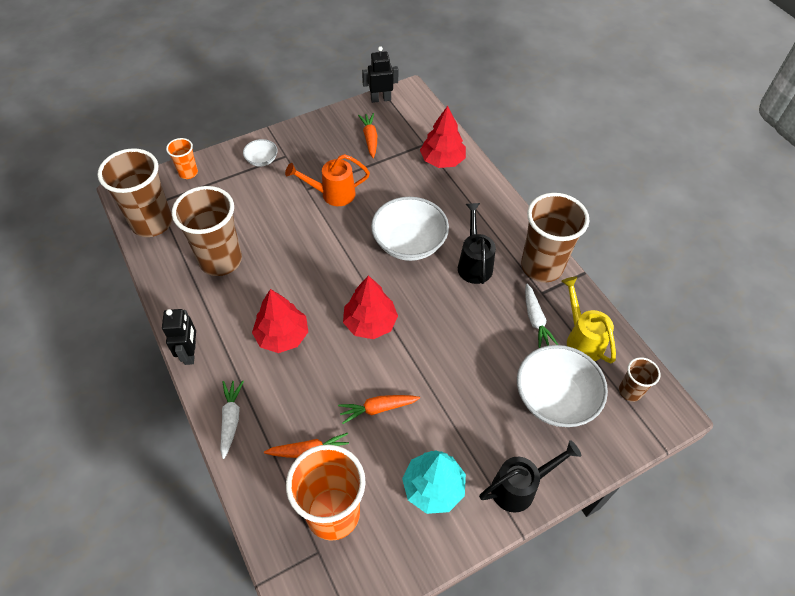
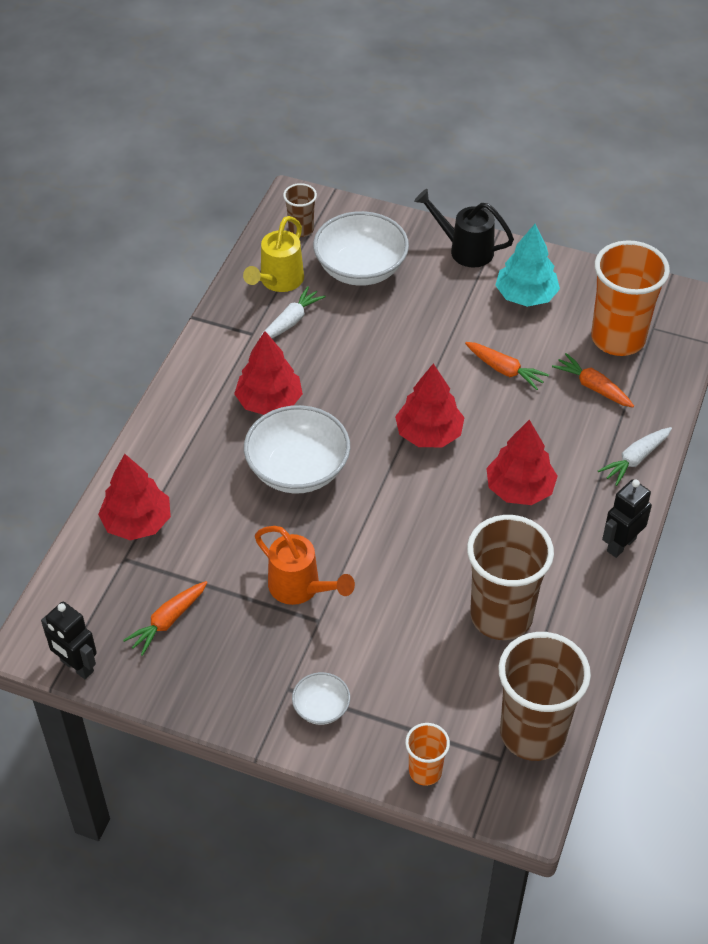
camera: 130 degrees left, 5 degrees down
(474, 263) = (269, 402): black watering can -> red tree
(541, 266) = (218, 350): brown cup -> none

